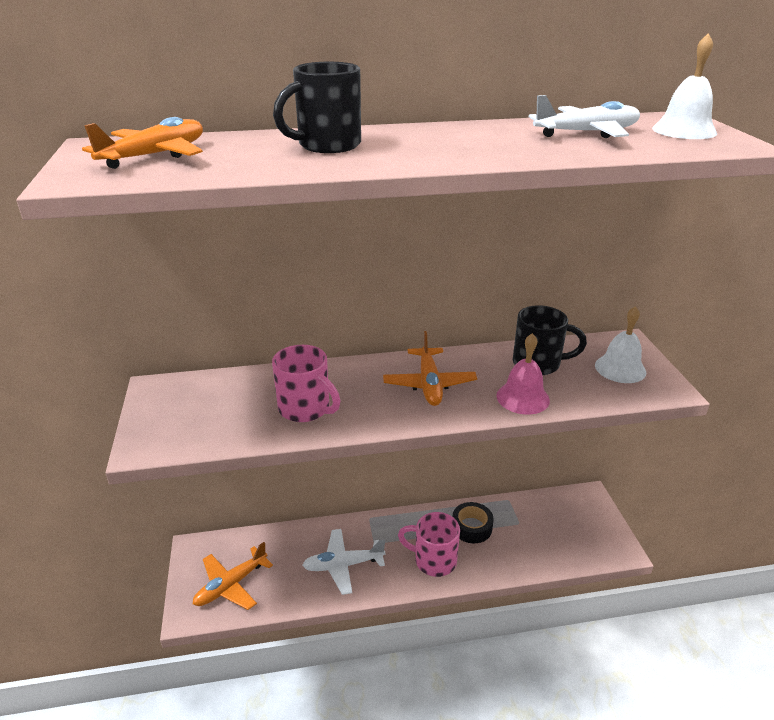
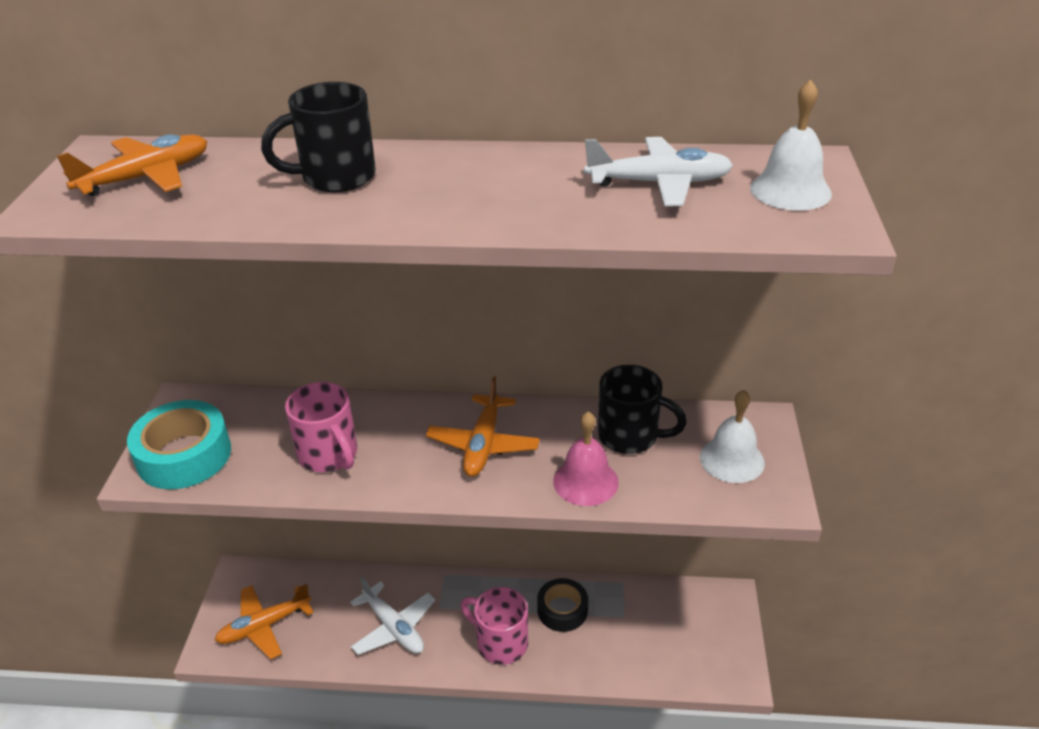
camera: 15 degrees right, 5 degrees up
(176, 427) = (184, 455): none -> turquoise tape
(343, 565) = (394, 627): white plane -> white plane turned 135 degrees counterclockwise

